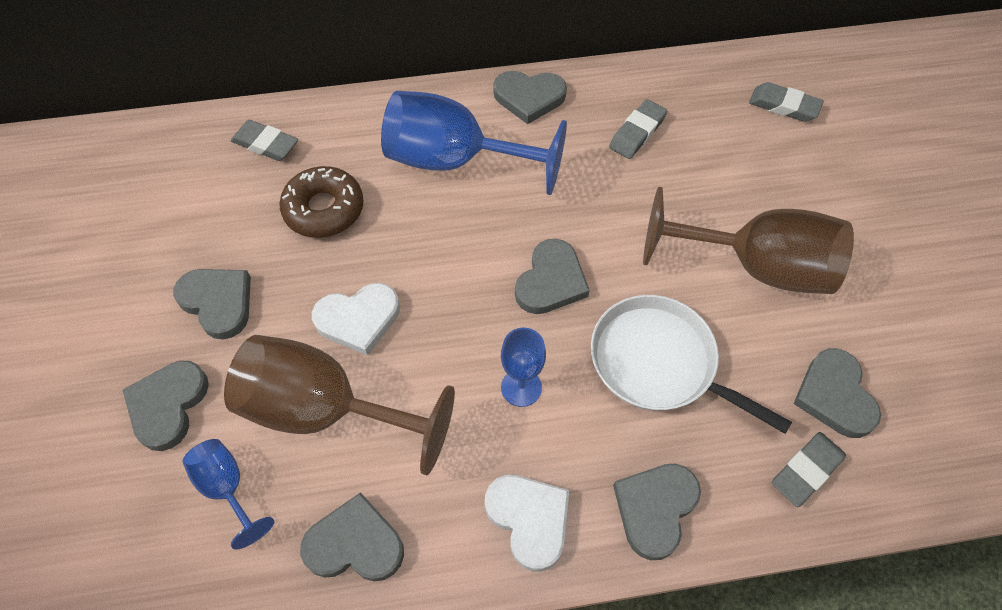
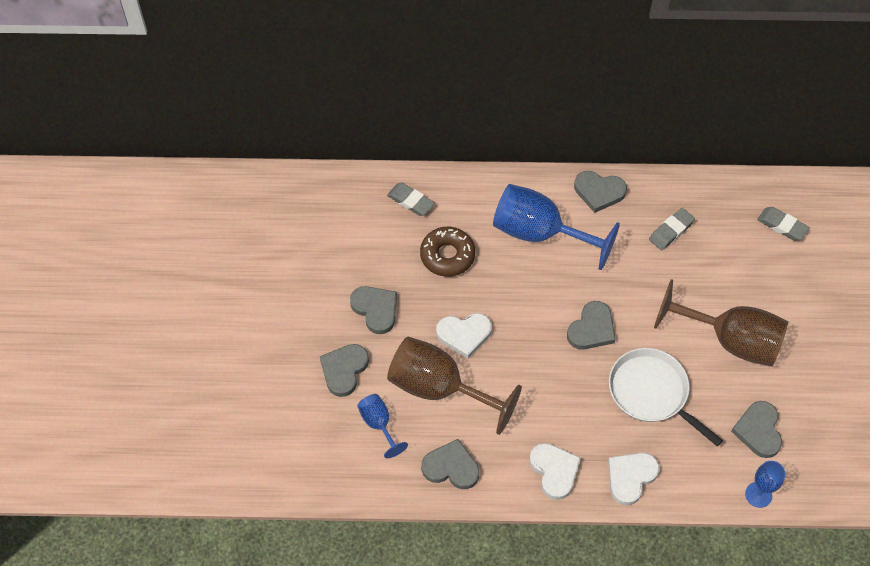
camera: 10 degrees right, 0 degrees up
(521, 387) = (561, 394): blue goblet -> blue goblet (758, 494)
(655, 509) = (630, 477): grey heart -> white heart
(806, 471) = (727, 471): grey eraser -> none

